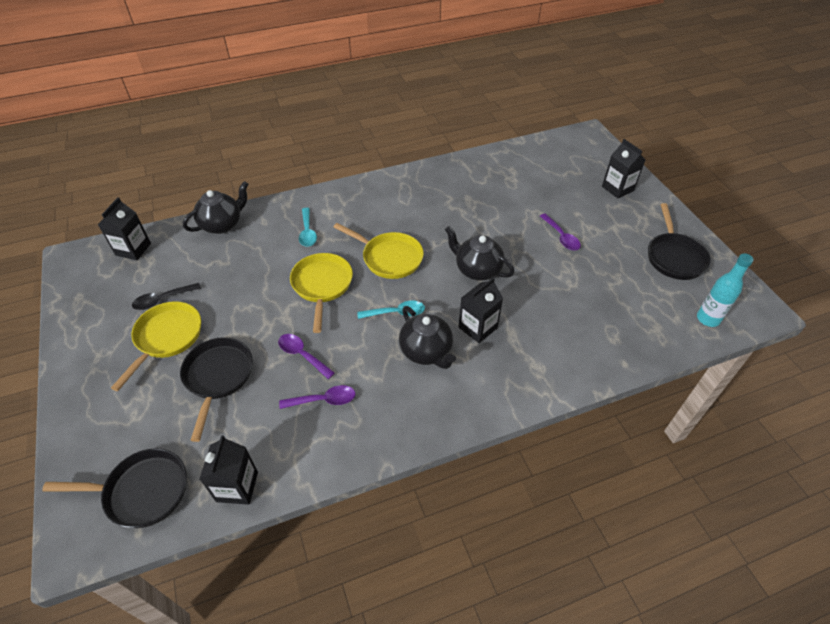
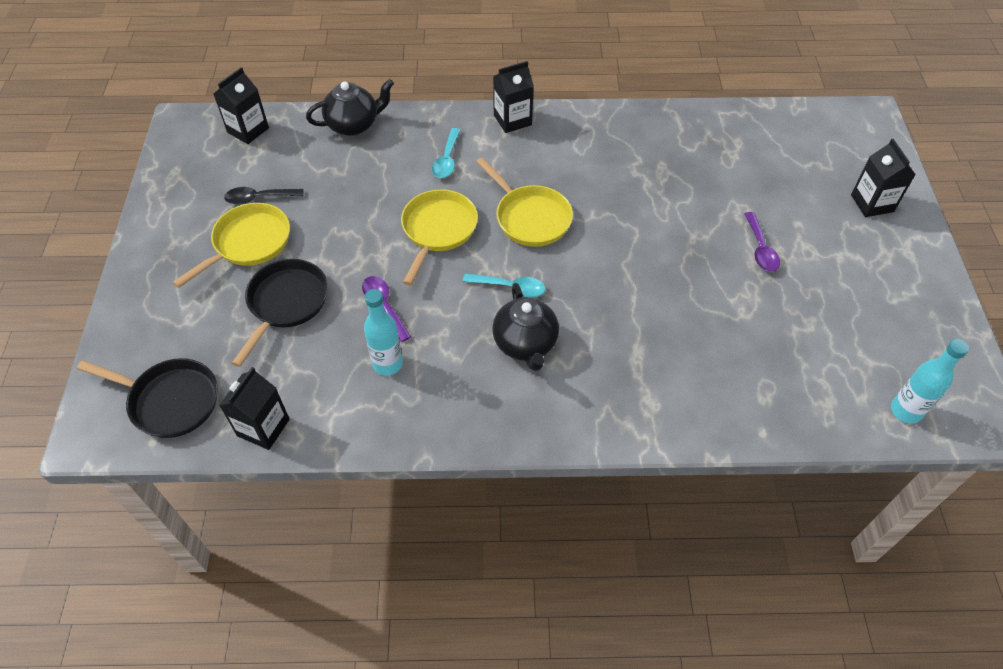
camera: 20 degrees right, 5 degrees up
(324, 400) = (387, 364): purple spoon -> turquoise bottle
(477, 270) = (631, 262): black teapot -> none
(478, 327) = (599, 333): black carton -> black carton (512, 120)
(674, 257) = (903, 317): black pan -> none

